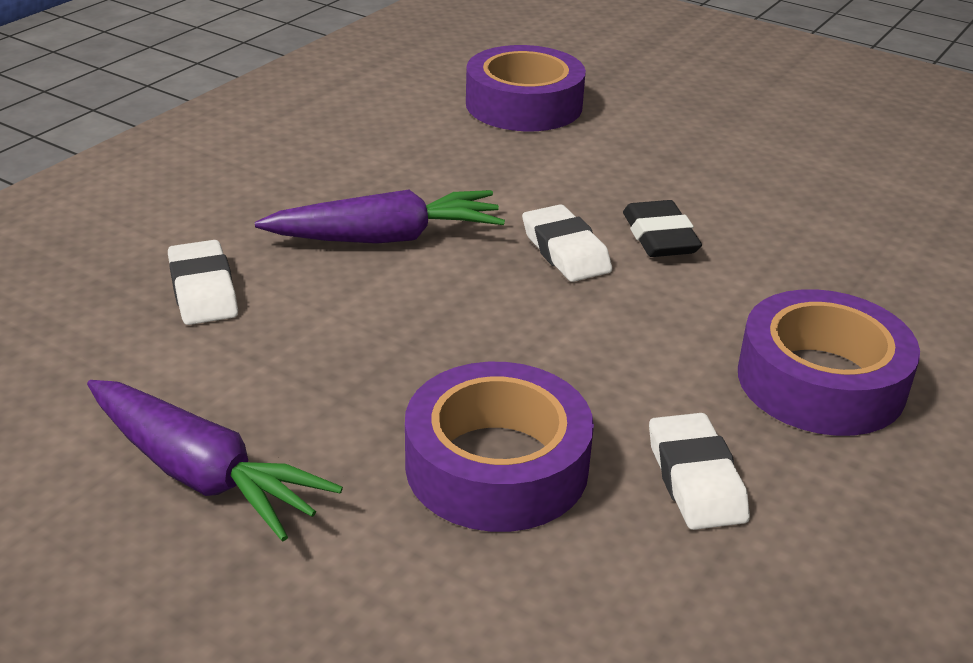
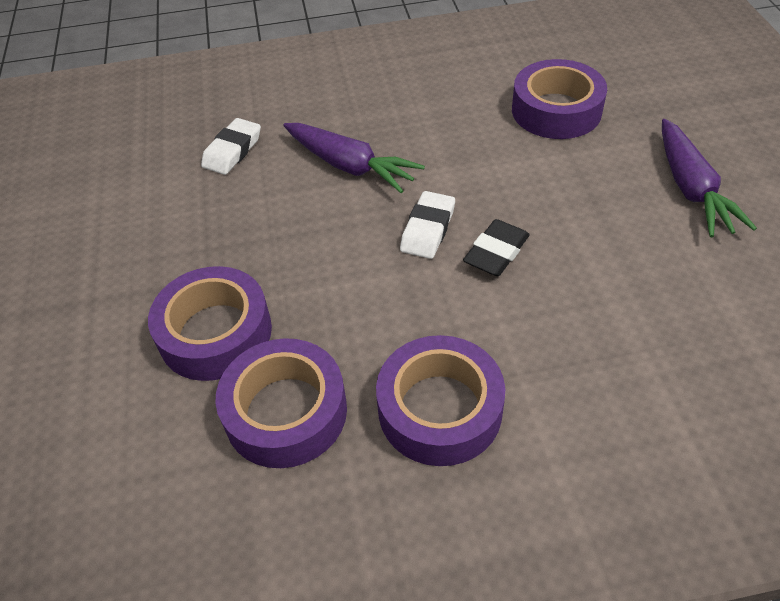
camera: 50 degrees right, 15 degrees up
(202, 474) = (110, 251): purple carrot -> purple carrot (691, 189)
(695, 479) = (286, 412): white eraser -> purple tape

